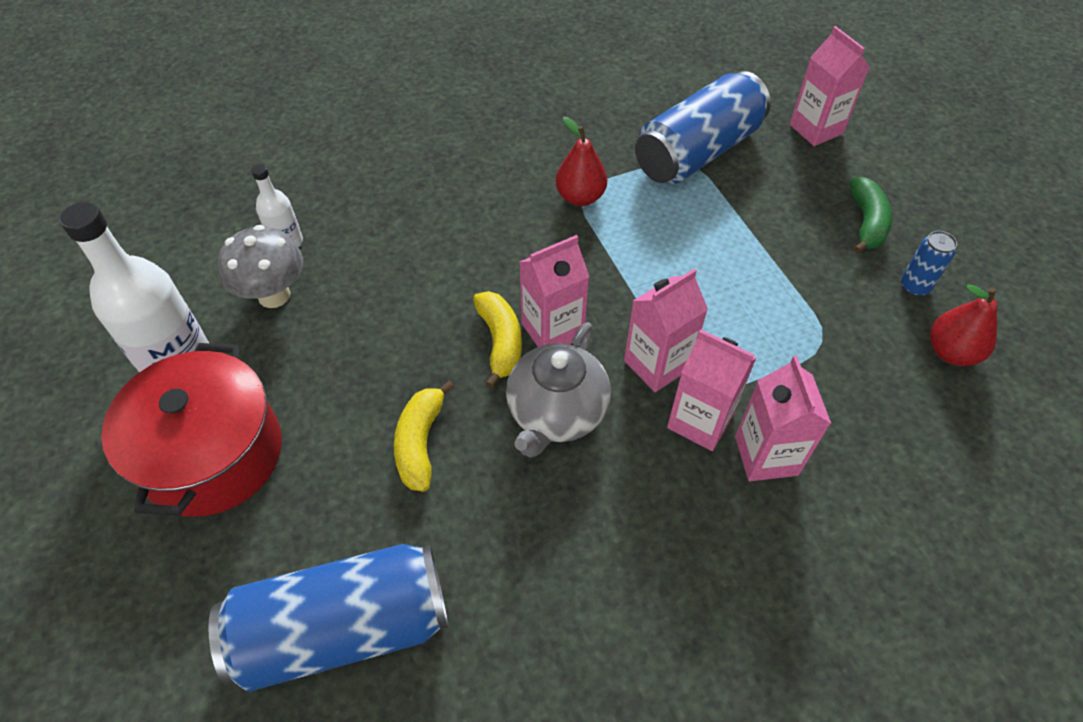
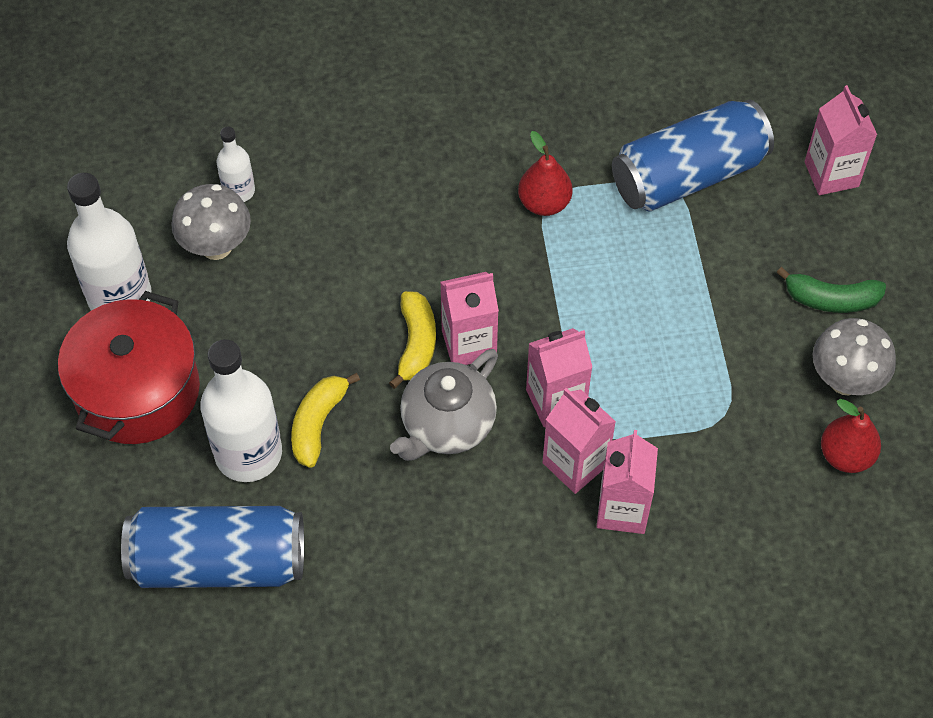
camera: 15 degrees right, 5 degrees up
(351, 493) = (248, 453): none -> white bottle
(866, 223) = (831, 299): green banana -> green banana turned 75 degrees clockwise
(914, 287) = (845, 380): blue can -> grey mushroom

